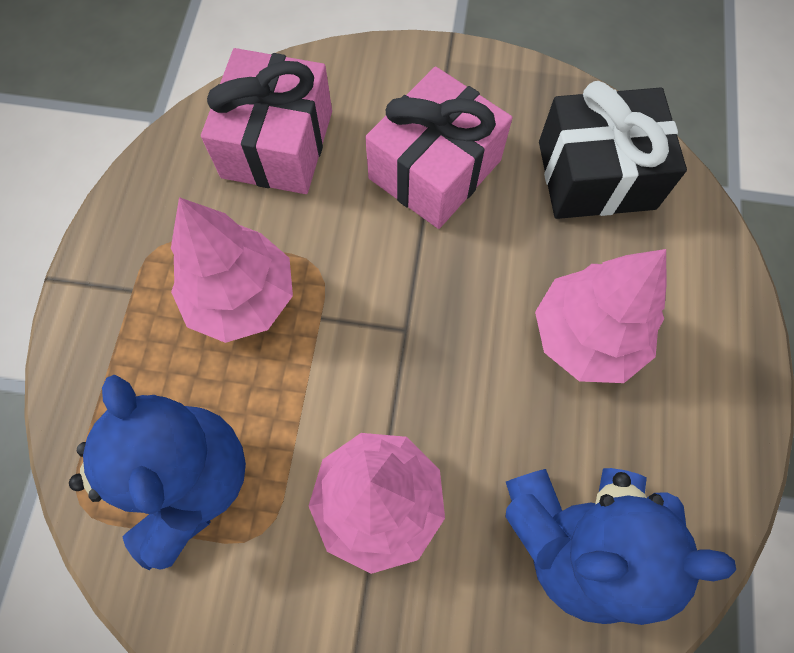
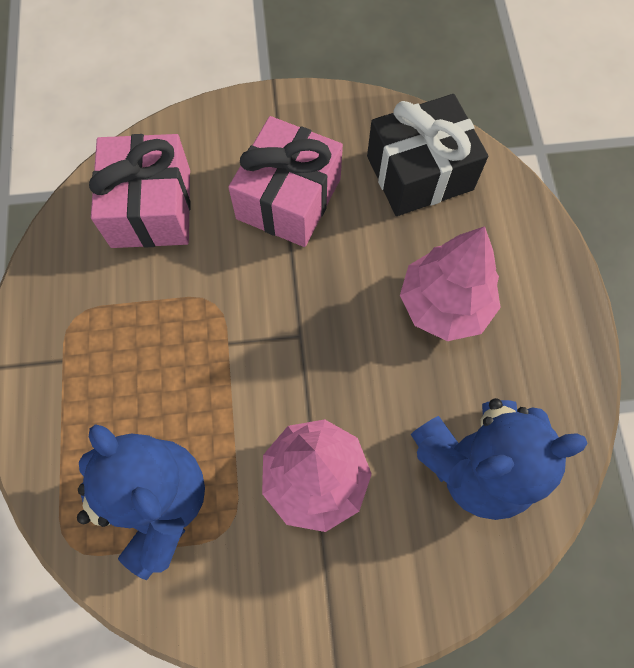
camera: 15 degrees left, 0 degrees up
(242, 298) = (158, 343): pink tree -> none

